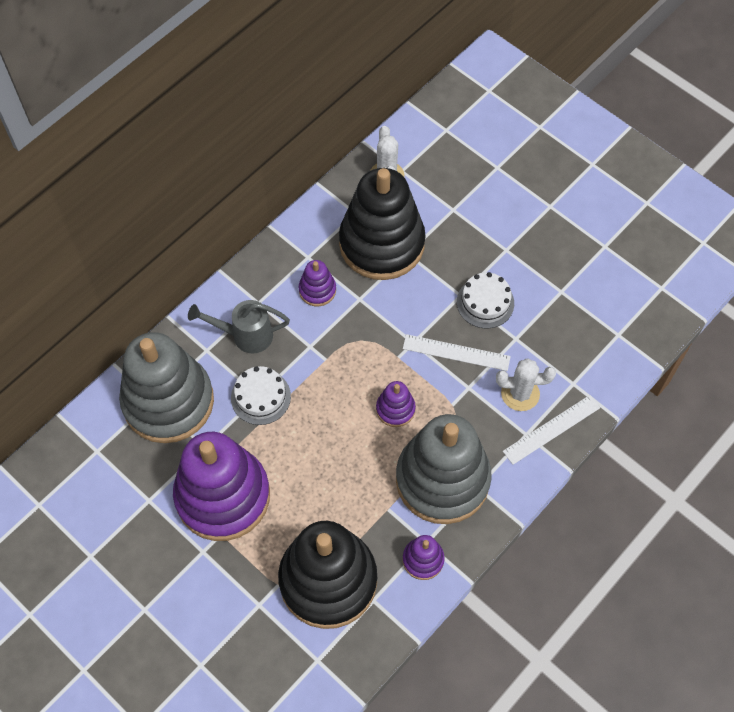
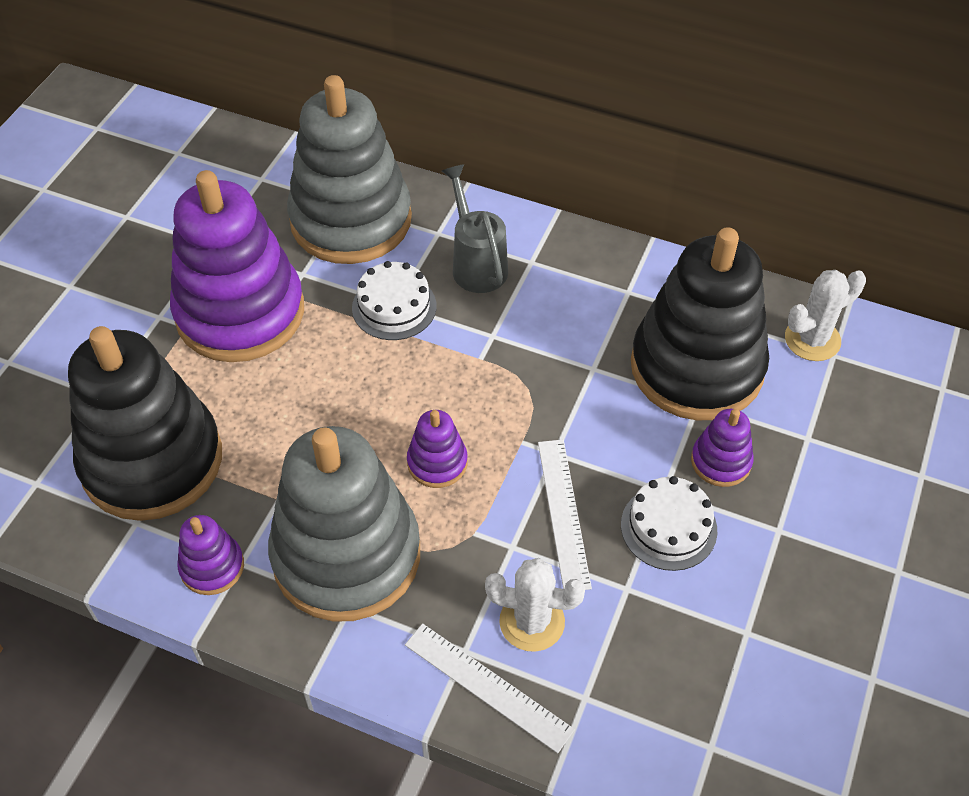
camera: 70 degrees right, 10 degrees down
(317, 290) = (582, 317): purple stacking toy -> purple stacking toy (721, 461)
(520, 393) = (532, 622): white cactus -> white cactus turned 60 degrees counterclockwise

